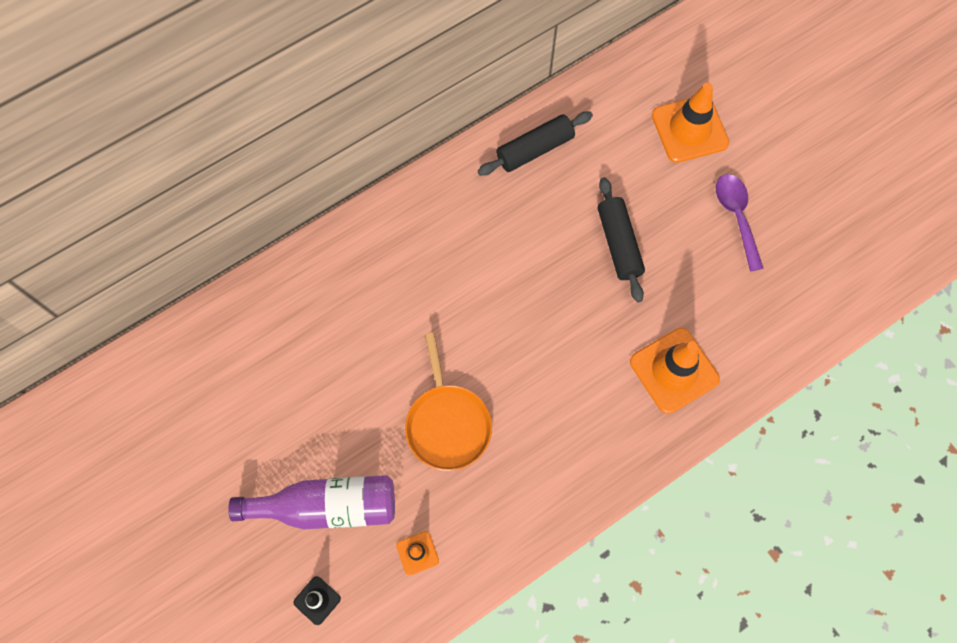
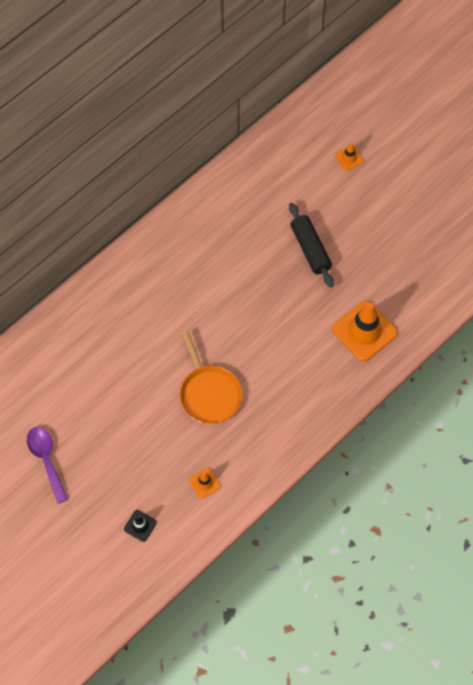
camera: 10 degrees left, 5 degrees down
(327, 506) = (134, 463): purple bottle -> none
(534, 149) = (237, 190): black rolling pin -> none
(689, 129) = (349, 158): orange traffic cone -> orange traffic cone, size x0.48
(736, 217) = (392, 216): purple spoon -> purple spoon (46, 460)

